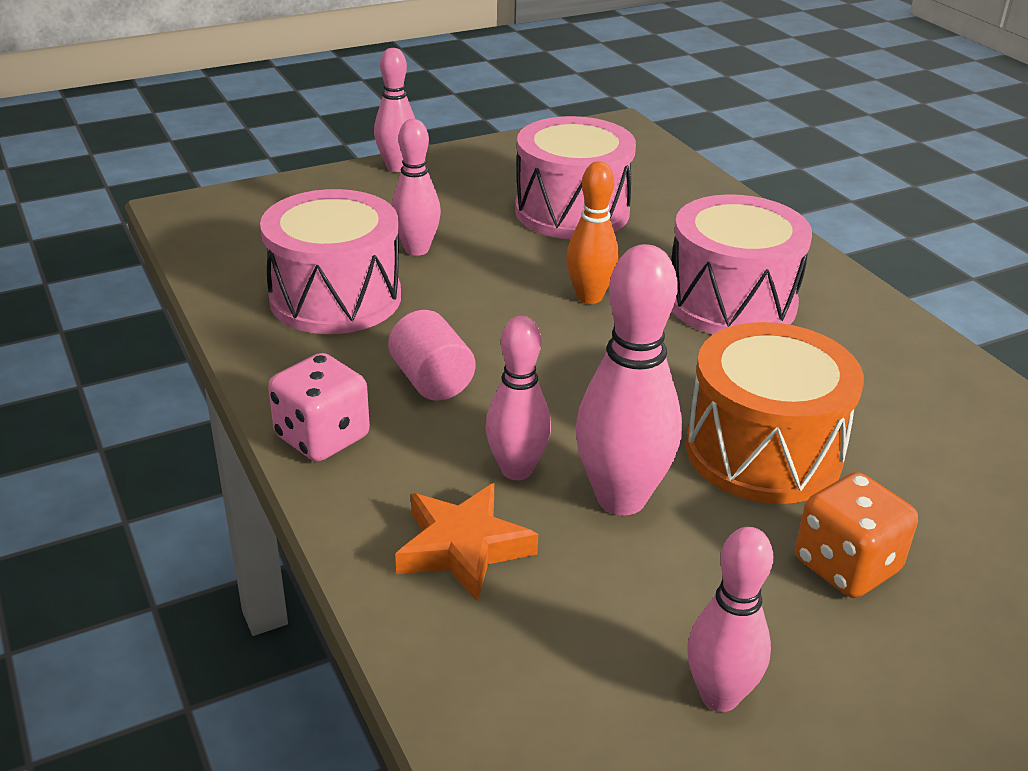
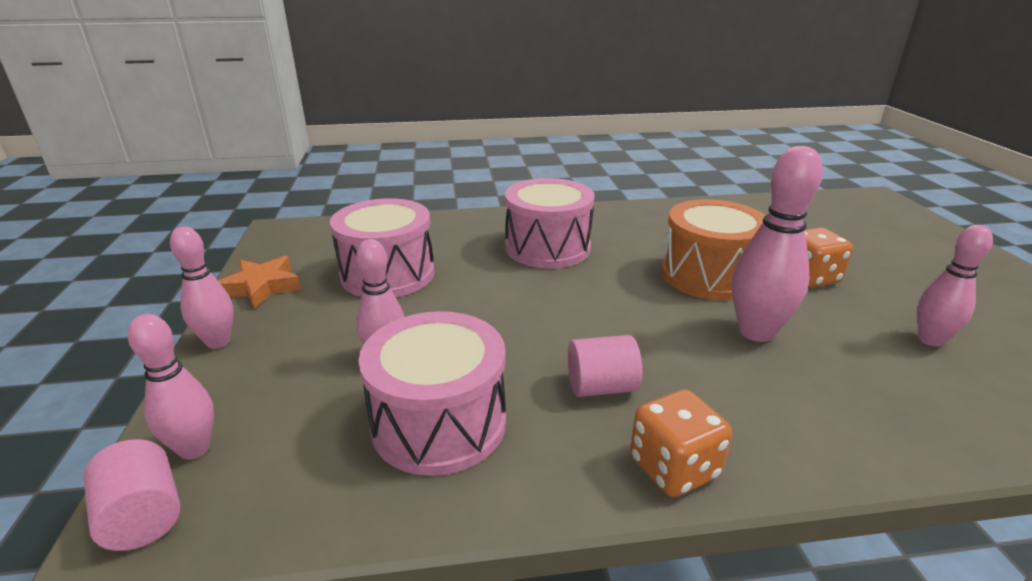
camera: 70 degrees left, 5 degrees down
(198, 210) = (143, 517): none -> pink cylinder
(322, 437) = (673, 468): pink dice -> orange dice
(463, 548) = (819, 410): orange star -> orange star (261, 287)
(516, 470) = (725, 367): pink bowling pin -> pink bowling pin (194, 449)
(589, 297) = (514, 293): orange bowling pin -> none

